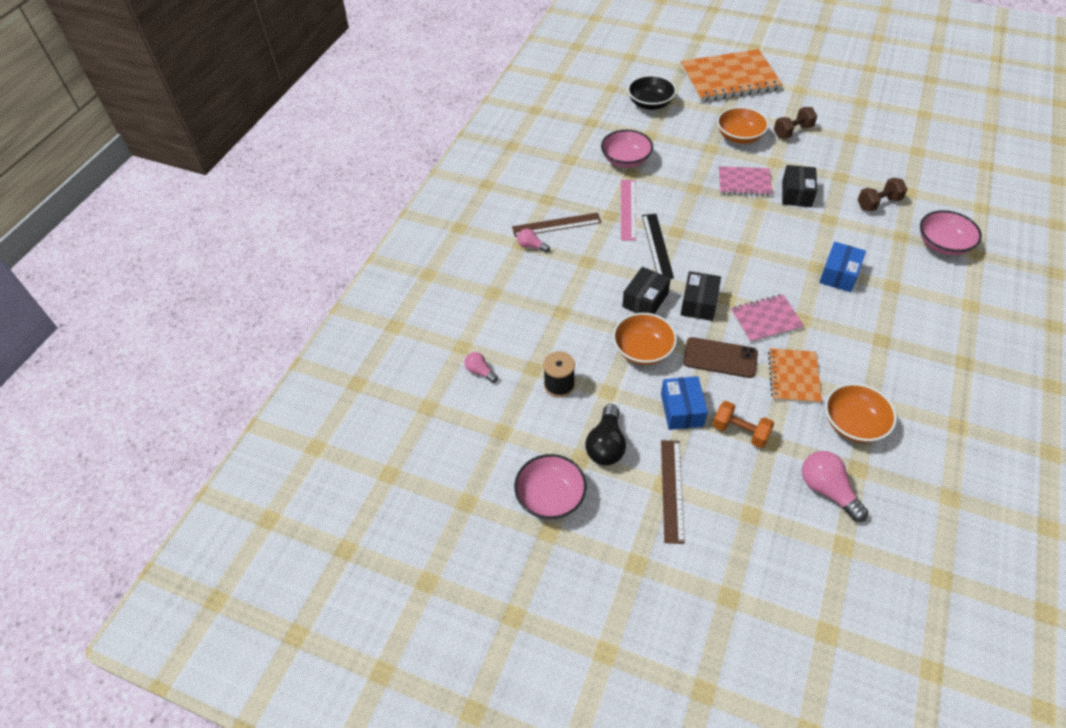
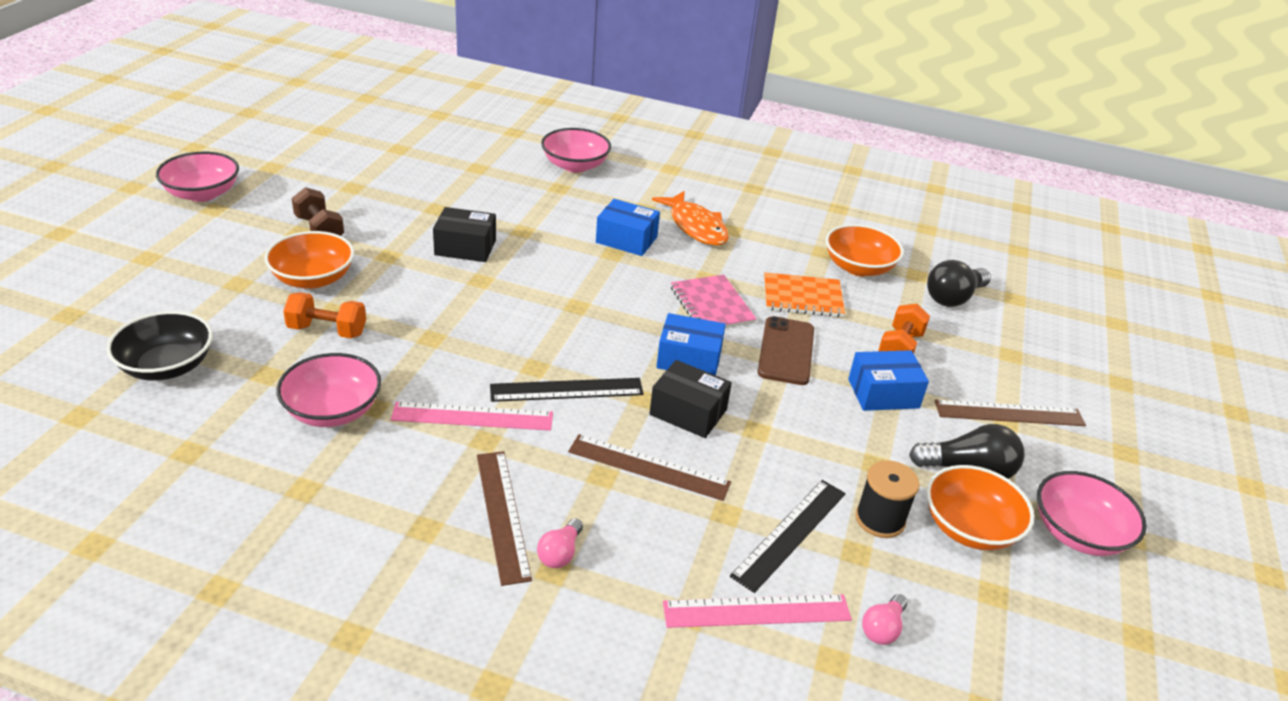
camera: 100 degrees left, 15 degrees down
(493, 319) = (757, 611): none -> pink ruler
(547, 339) = (790, 533): none -> black ruler
(595, 280) = (649, 467): none -> brown ruler
(643, 350) = (788, 422): orange bowl -> orange bowl (969, 527)
(691, 149) = (327, 330): none -> orange dumbbell
(699, 303) = (689, 359): black box -> blue box
(729, 78) = (140, 269): orange notebook -> none
(744, 183) = (430, 288): pink notebook -> none
(814, 82) = (202, 194): none -> pink bowl
(827, 490) = (953, 298): pink light bulb -> black light bulb
(876, 317) = (696, 227): none -> orange fish
(878, 203) = (496, 191): brown dumbbell -> none

